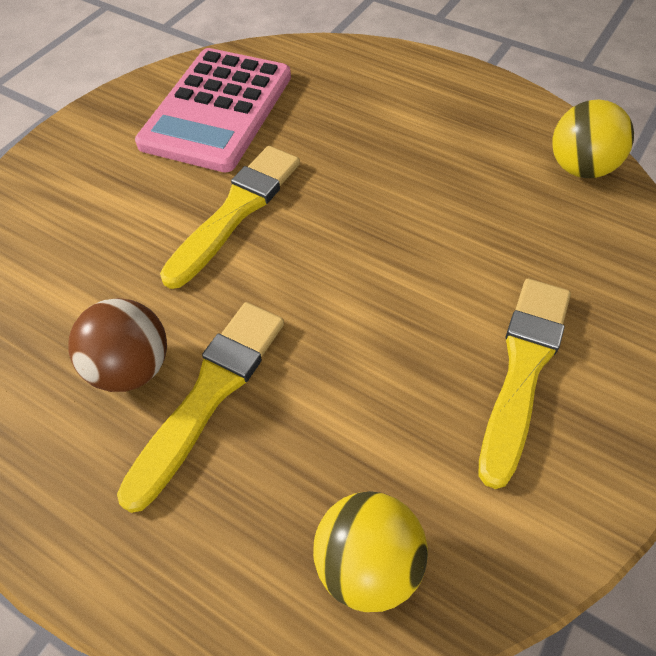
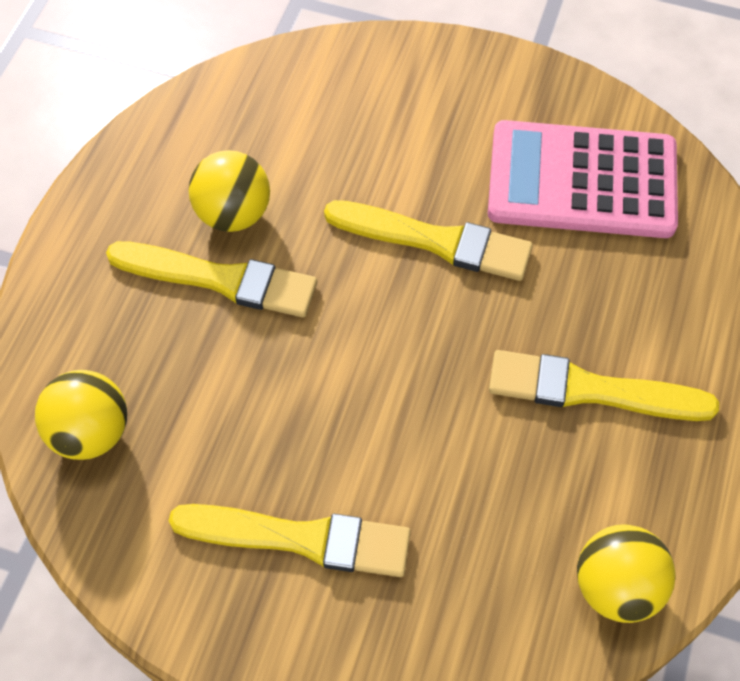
camera: 75 degrees right, 5 degrees up
(131, 368) = (233, 214): brown ball -> yellow ball
(412, 146) = (592, 390): none -> yellow brush

